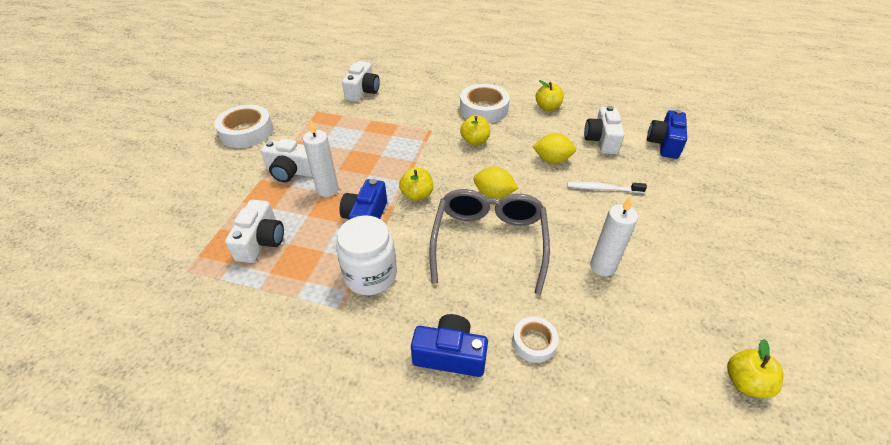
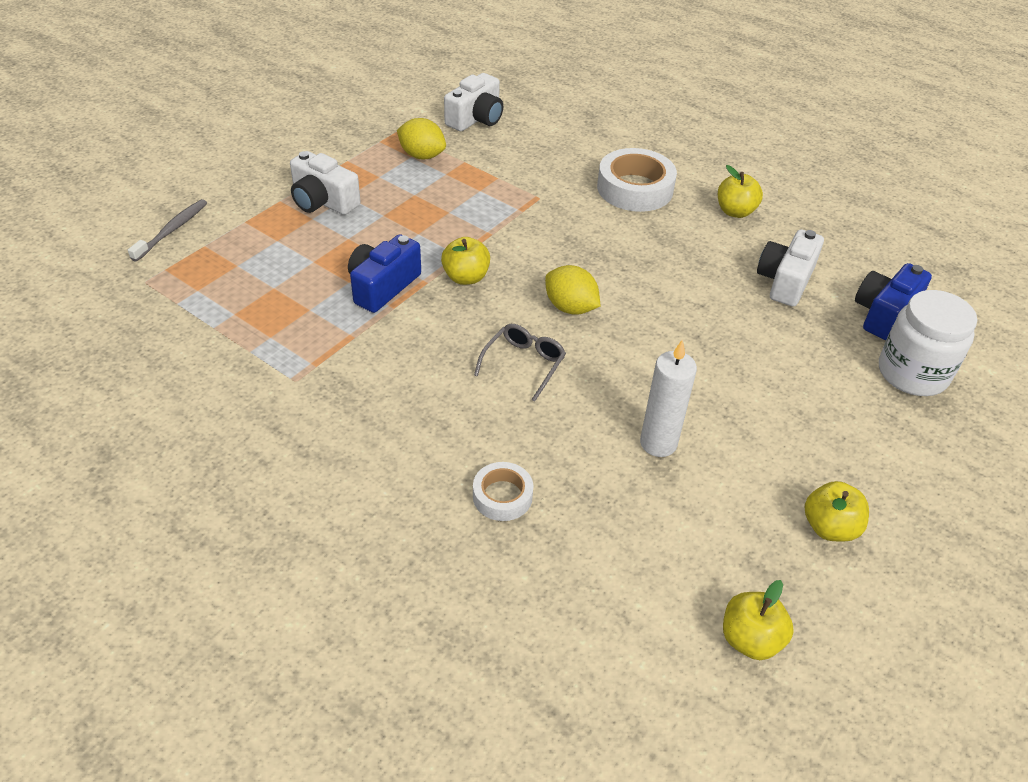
camera: 20 degrees right, 0 degrees up
(189, 224) = (172, 230): none -> grey toothbrush
(246, 132) = (294, 135): white tape -> none
(261, 241) = (243, 275): white camera -> none
(327, 190) = (355, 237): white candle -> none
(370, 275) = (349, 355): white jar -> white jar (912, 373)
(450, 355) = (391, 473): blue camera -> none
(475, 141) = (591, 229): yellow apple -> yellow apple (829, 527)
(489, 242) = (524, 364): grey glasses -> grey glasses, size x0.48
(552, 159) = (687, 286): yellow lemon -> yellow lemon (422, 156)
(603, 189) = (735, 347): white toothbrush -> none

